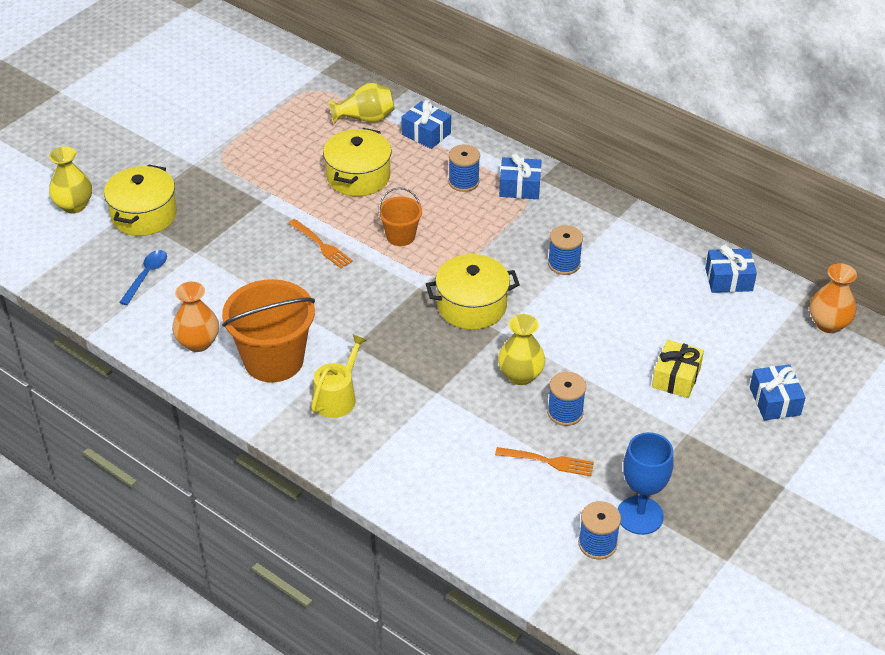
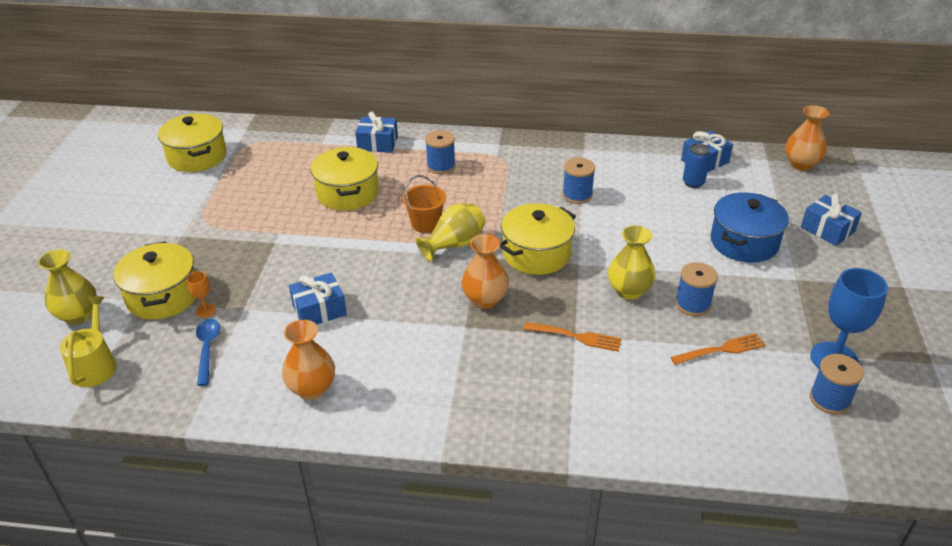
camera: 30 degrees left, 5 degrees down
(167, 242) = (206, 310): none -> orange goblet
(258, 87) = (197, 156): none -> yellow pot
(273, 360) = (402, 372): orange bucket -> none
(321, 245) = (361, 257): orange fork -> orange fork (575, 337)
(337, 397) = (491, 378): yellow watering can -> yellow watering can (95, 365)
(365, 118) = (315, 149): yellow vase -> yellow vase (454, 245)
(390, 329) = (485, 300): none -> orange vase
(519, 187) = (489, 155): blue gift -> blue gift (319, 310)
(676, 377) = (744, 242): yellow gift -> blue pot
(691, 297) = (693, 183): none -> blue can

